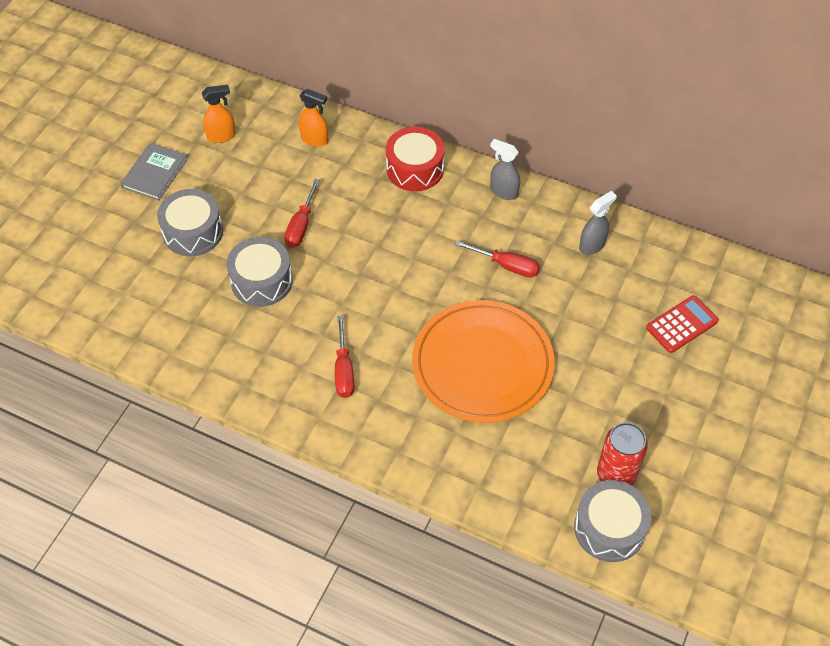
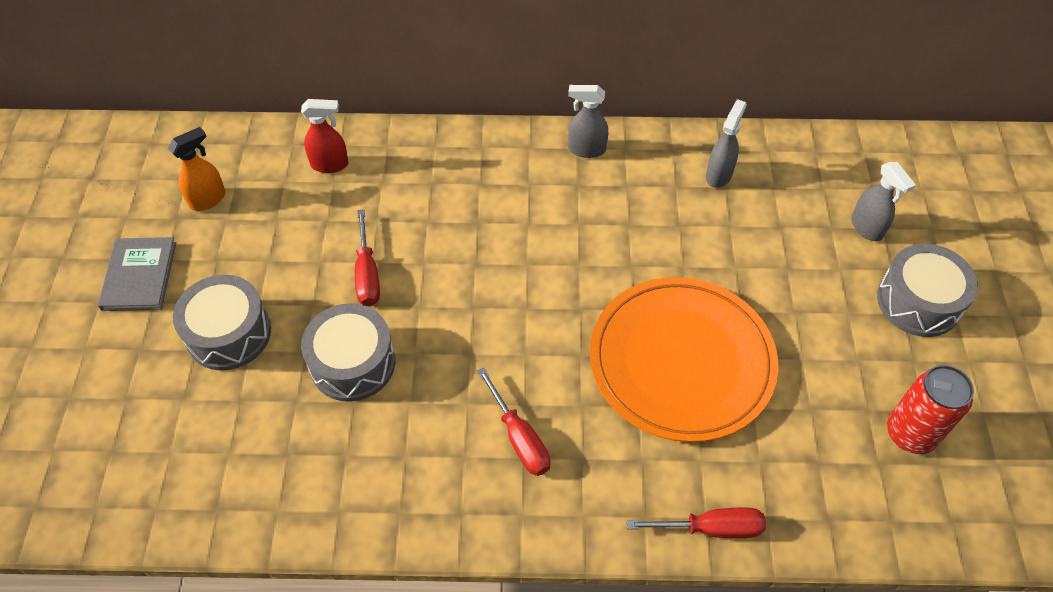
camera: 25 degrees left, 0 degrees up
(315, 140) = (330, 164): orange spray bottle -> red spray bottle
(415, 169) = (470, 158): red drum -> none
(507, 266) = (640, 232): red screwdriver -> red screwdriver (712, 528)
(609, 528) = (945, 504): grey drum -> grey drum (918, 302)
(681, 324) = (867, 228): red calculator -> grey spray bottle

